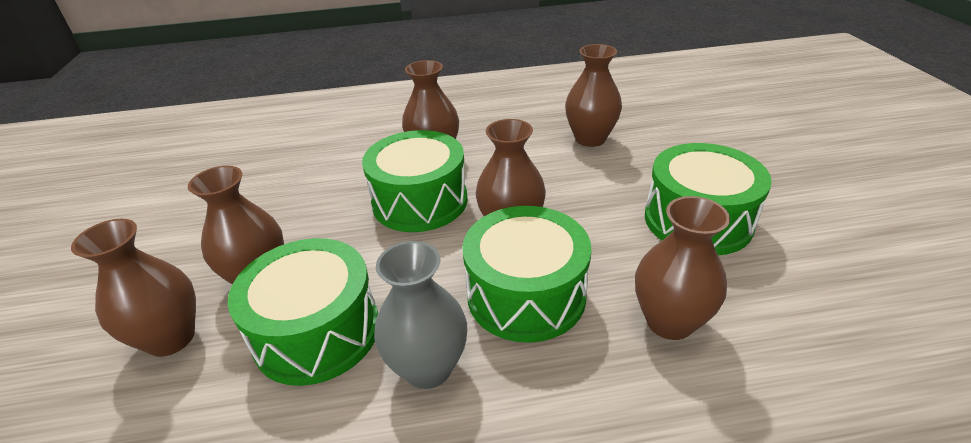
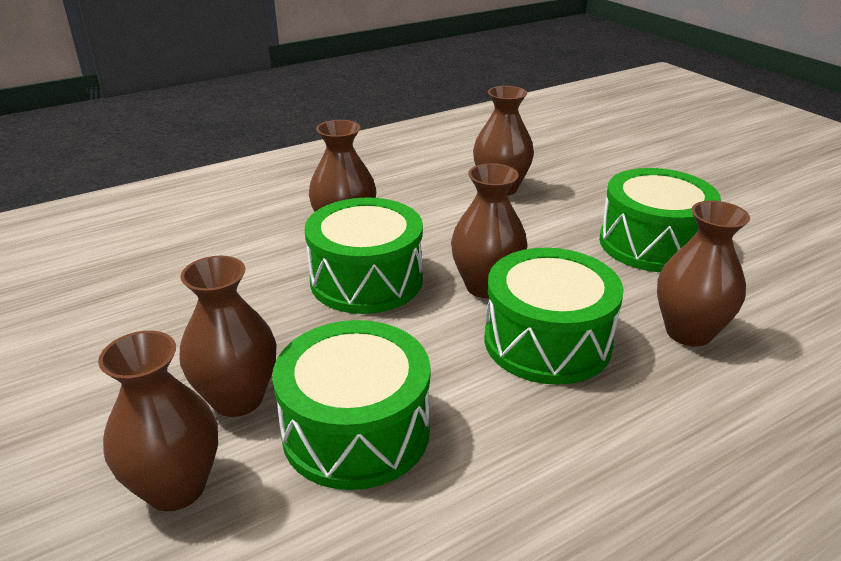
camera: 25 degrees left, 5 degrees down
(428, 368) = (503, 429): grey vase -> none

